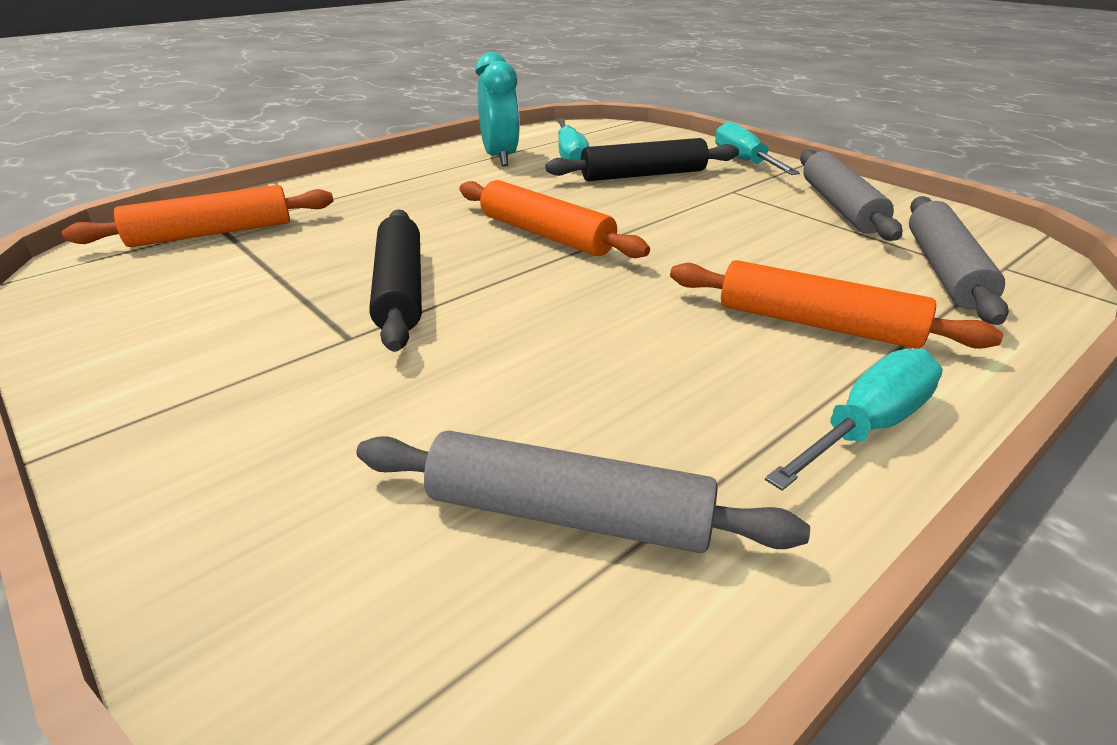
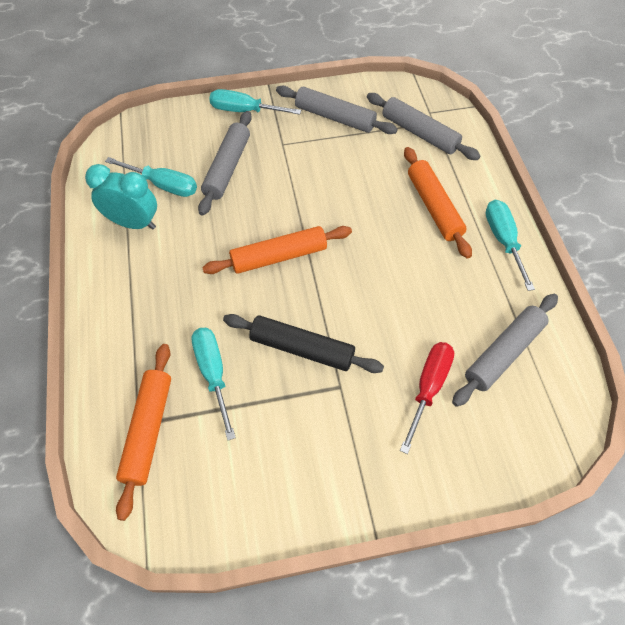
camera: 60 degrees left, 25 degrees up
(316, 246) = (213, 374): none -> turquoise screwdriver
(399, 429) = (428, 388): none -> red screwdriver
(643, 175) = (227, 168): black rolling pin -> grey rolling pin
(817, 324) = (434, 207): orange rolling pin -> orange rolling pin turned 75 degrees counterclockwise

